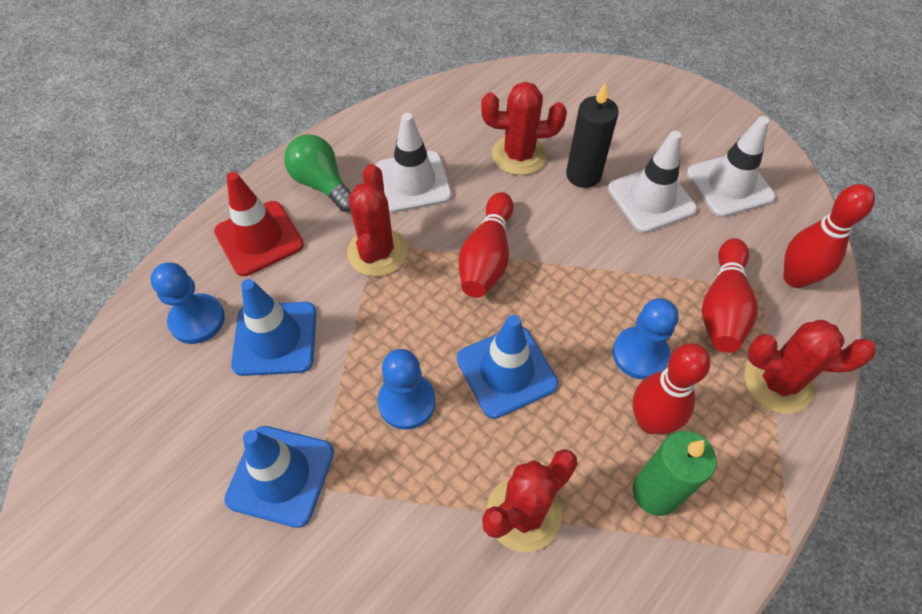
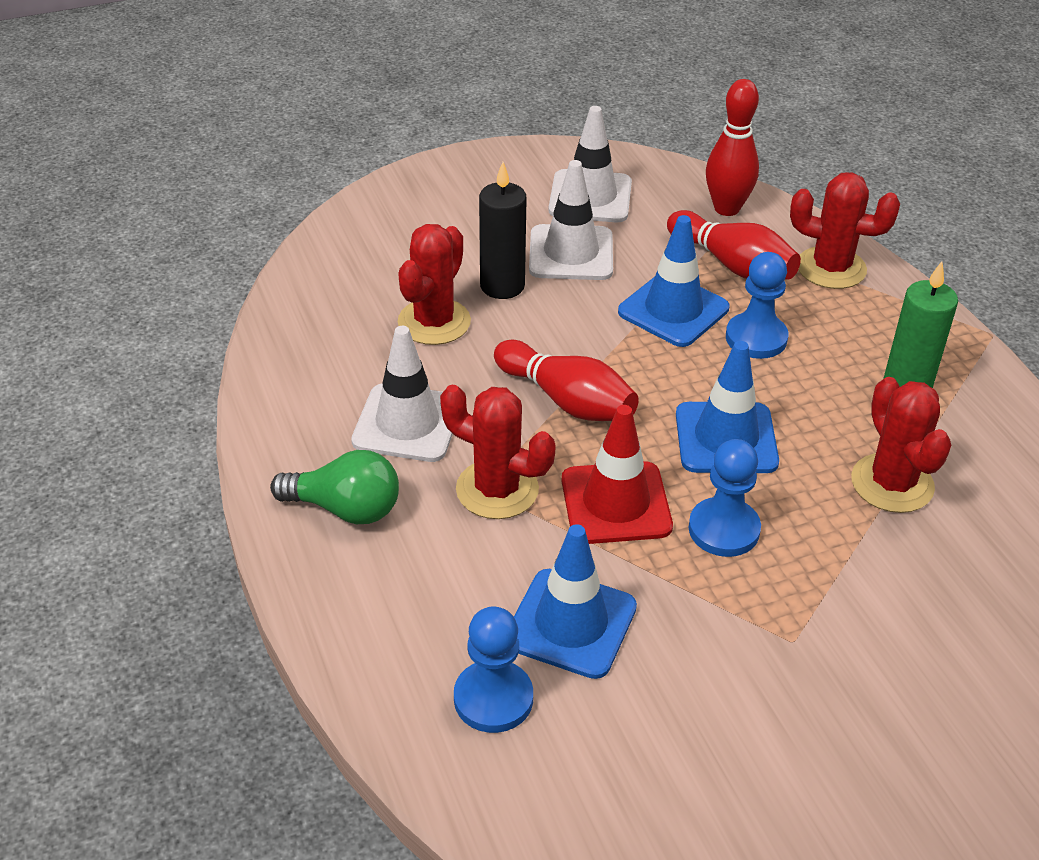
camera: 65 degrees left, 15 degrees down
(259, 238) = (395, 598): red traffic cone -> red traffic cone (616, 503)
(281, 475) = (766, 667): blue traffic cone -> blue traffic cone (673, 310)
(322, 184) = (345, 508): green light bulb -> green light bulb turned 150 degrees counterclockwise
(650, 421) = (832, 361): red bowling pin -> none
(778, 382) = (831, 268): red cactus -> red cactus turned 75 degrees clockwise

